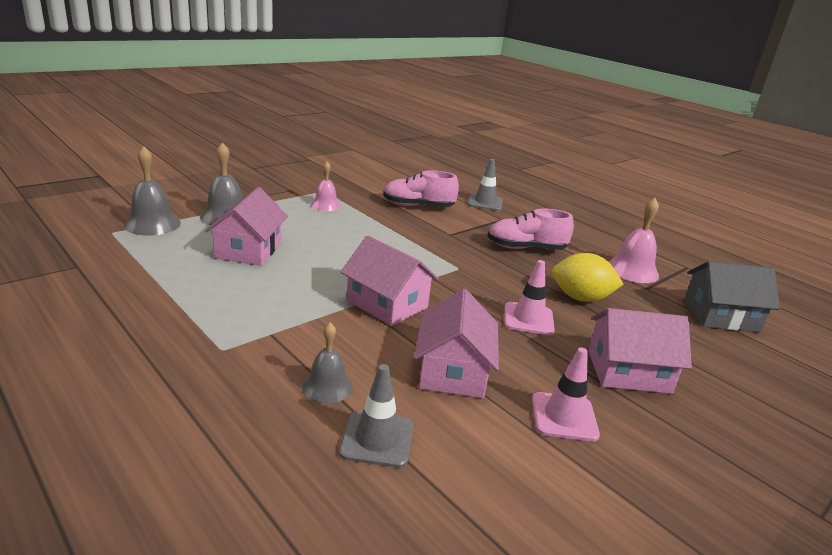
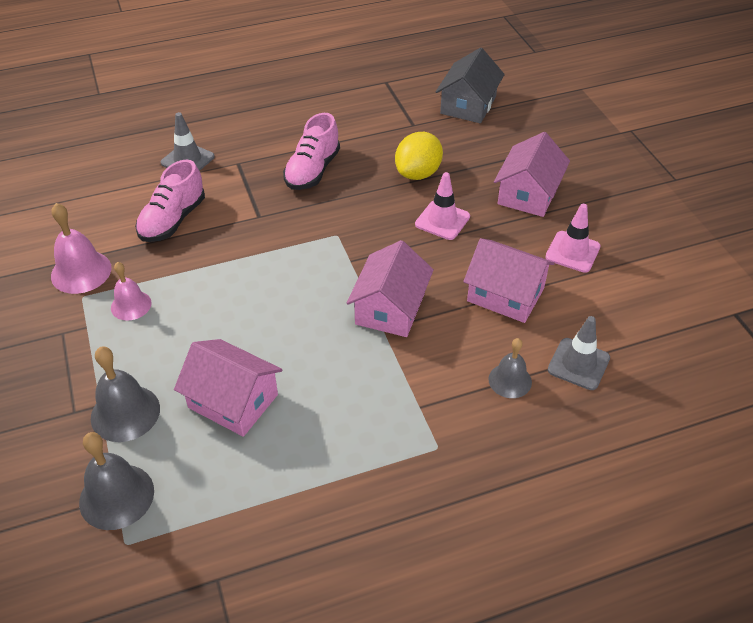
camera: 65 degrees left, 20 degrees up
(387, 304) = (390, 308): pink house -> pink house turned 45 degrees counterclockwise
(632, 270) = (380, 118): pink bell -> pink bell (81, 272)

